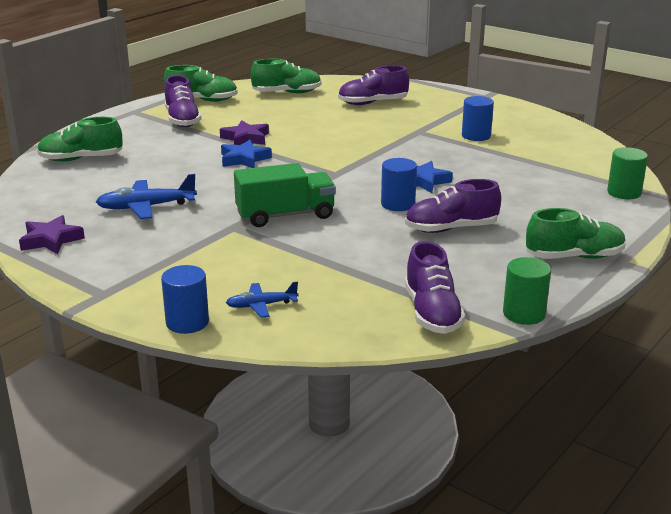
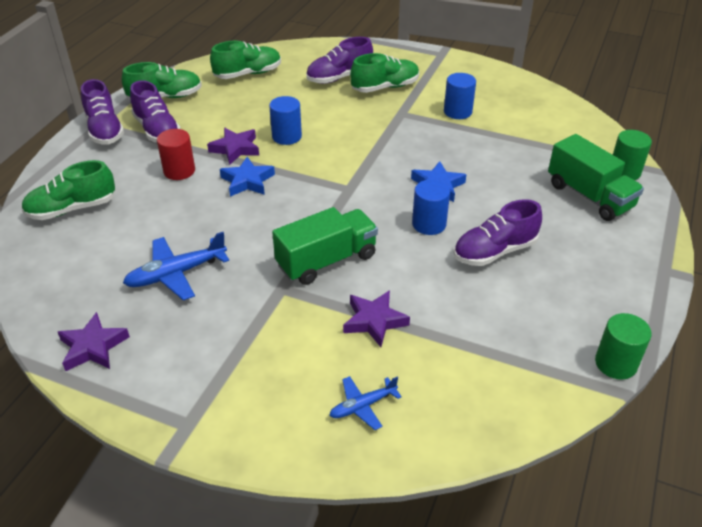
camera: 15 degrees left, 15 degrees up
(187, 146) = (179, 171): none -> red cylinder
(187, 322) = (298, 450): blue cylinder -> blue cylinder (286, 137)
(305, 257) = (374, 321): none -> purple star
(432, 313) = (532, 381): purple shoe -> purple shoe (105, 130)
(574, 204) = (589, 196): none -> green truck
(574, 257) = (622, 271): green shoe -> green shoe (385, 87)

